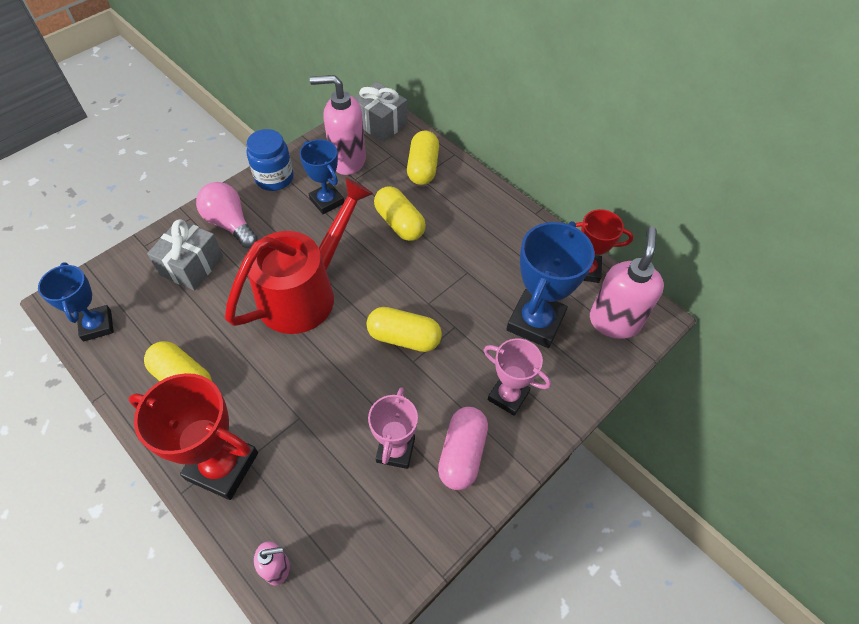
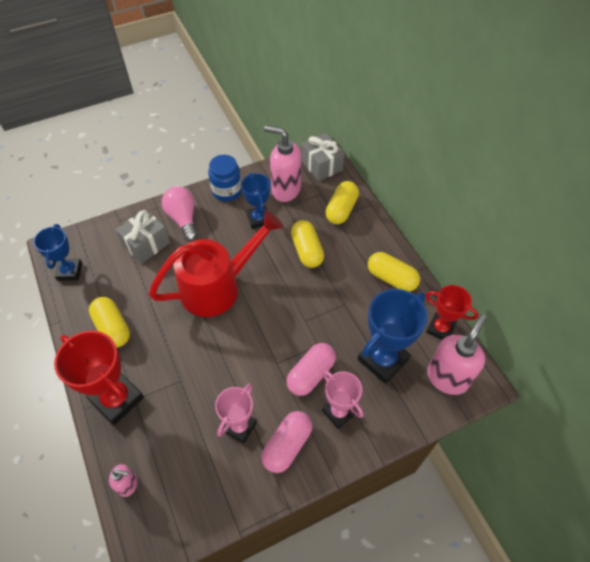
camera: 20 degrees right, 0 degrees up
(404, 338) = (277, 342): yellow capsule -> yellow capsule (391, 278)
(458, 363) = (311, 374): none -> pink capsule

